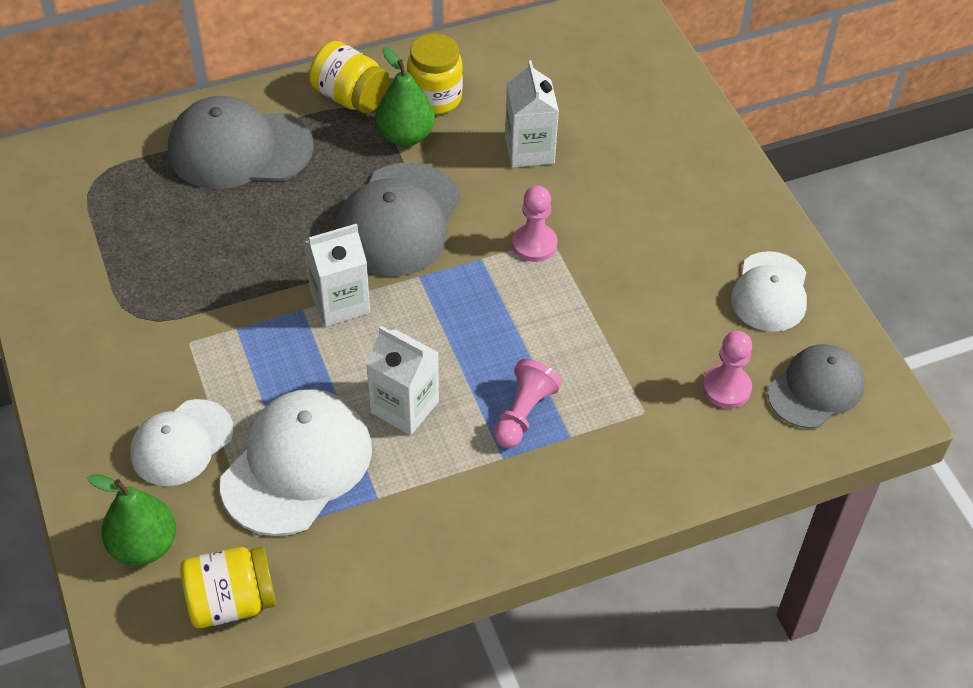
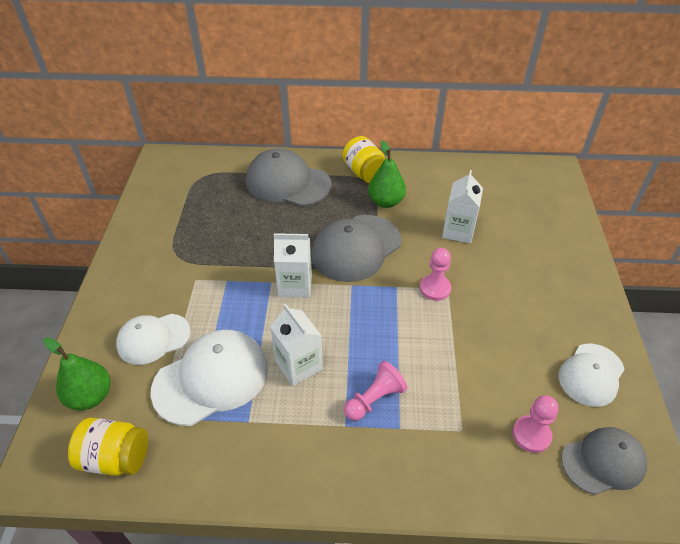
camera: 25 degrees right, 5 degrees down
(435, 98) = (414, 186): yellow jar -> none

